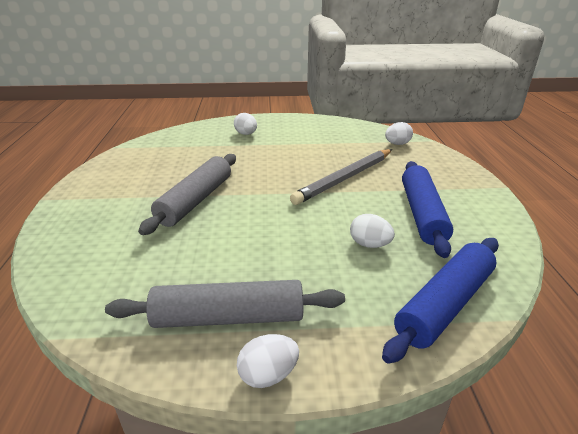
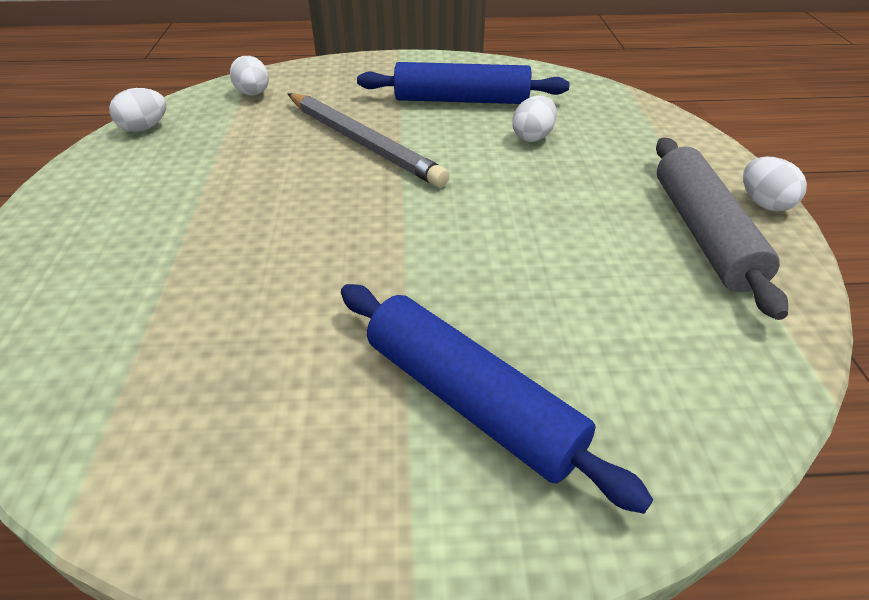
camera: 90 degrees left, 10 degrees up
(195, 200) = (427, 295): grey rolling pin -> none
(246, 134) = (115, 250): white egg -> white egg (144, 128)
(445, 304) = (620, 109): blue rolling pin -> blue rolling pin (471, 400)

